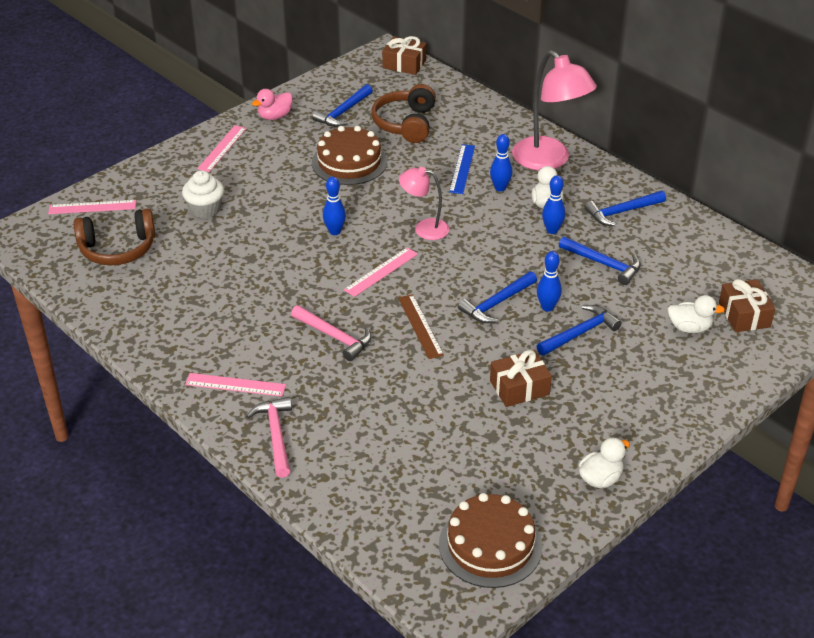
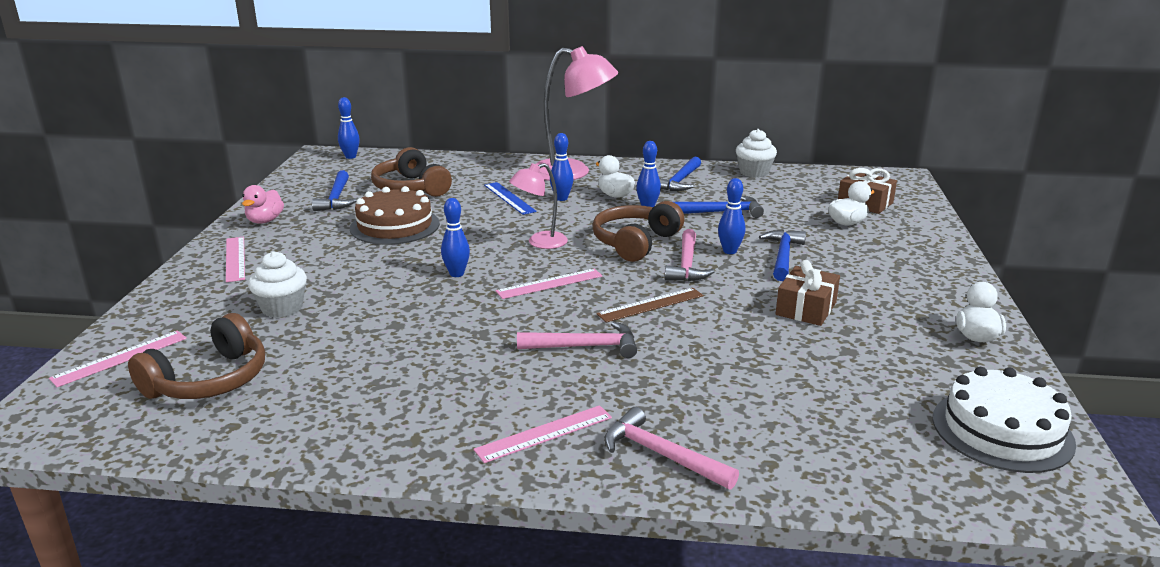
camera: 40 degrees left, 15 degrees down
(381, 272) = (549, 284): pink ruler -> pink ruler turned 60 degrees clockwise
(404, 64) = (350, 157): brown gift -> blue bowling pin
(420, 326) = (650, 305): brown ruler -> brown ruler turned 60 degrees counterclockwise
(490, 263) = (635, 243): none -> brown headphones
(490, 545) = (1002, 430): brown cake -> white cake
(496, 303) = (686, 265): blue hammer -> pink hammer
(704, 231) = (754, 172): none -> white cupcake

